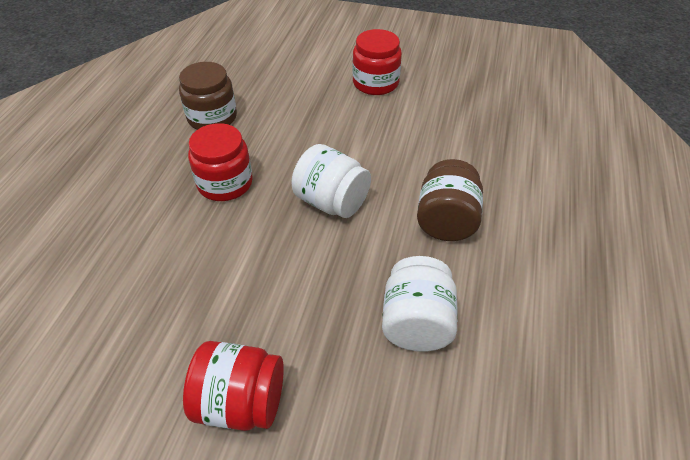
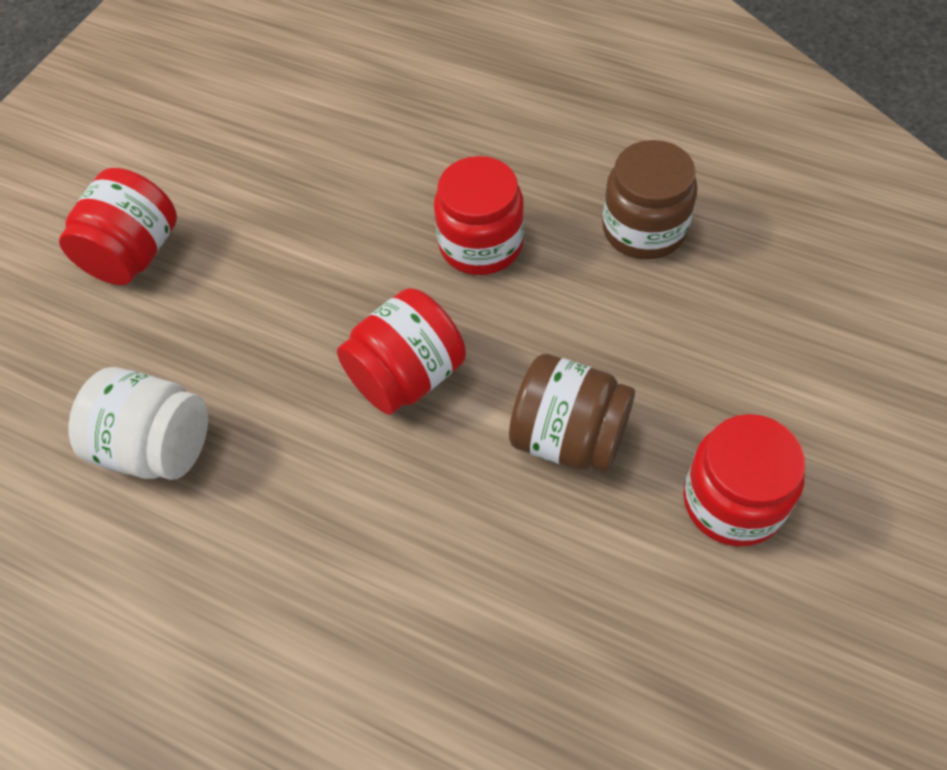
camera: 105 degrees right, 10 degrees up
(331, 202) = (407, 376): white jar -> red jar
(446, 220) = (321, 536): brown jar -> brown jar (569, 437)

